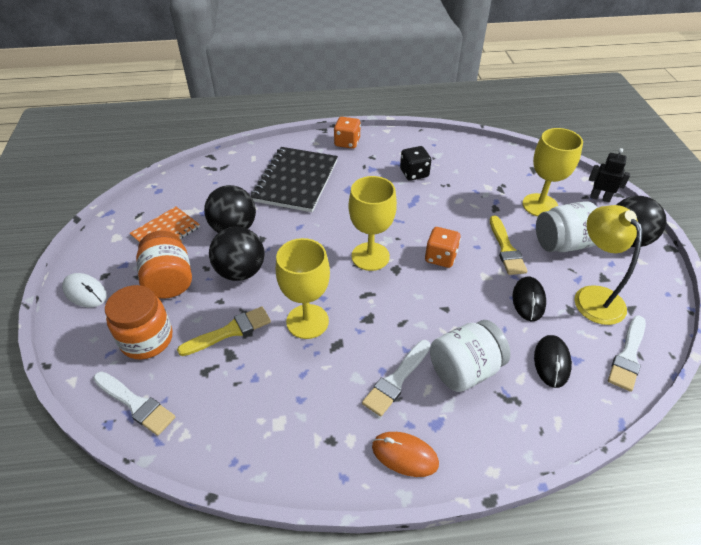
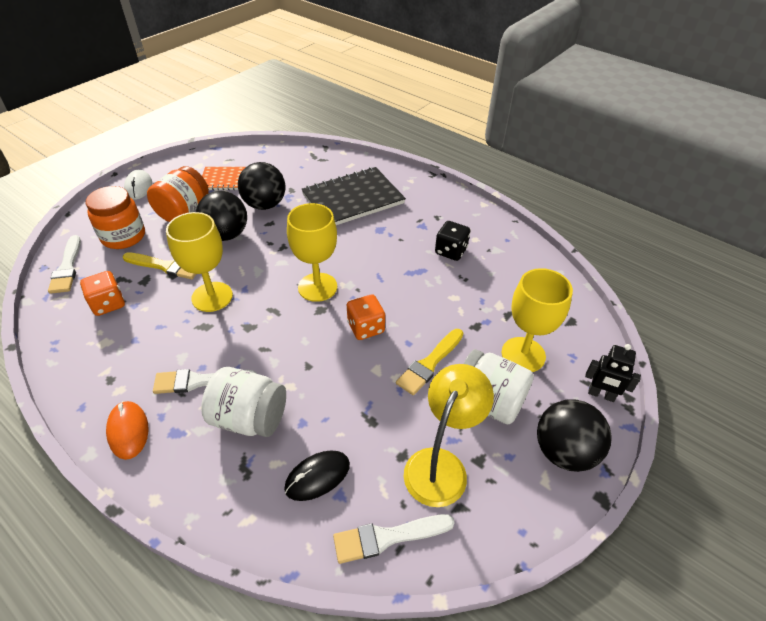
camera: 45 degrees right, 0 degrees up
(347, 142) = (435, 194): orange dice -> orange dice (108, 304)
(528, 300) = (379, 416): black mouse -> none
(600, 198) = (601, 395): black robot -> black robot turned 135 degrees clockwise

